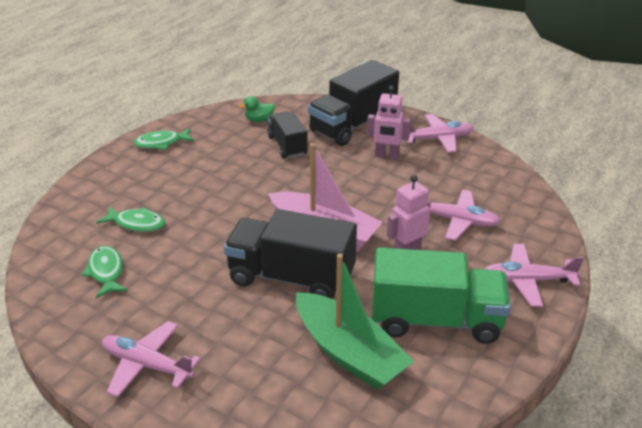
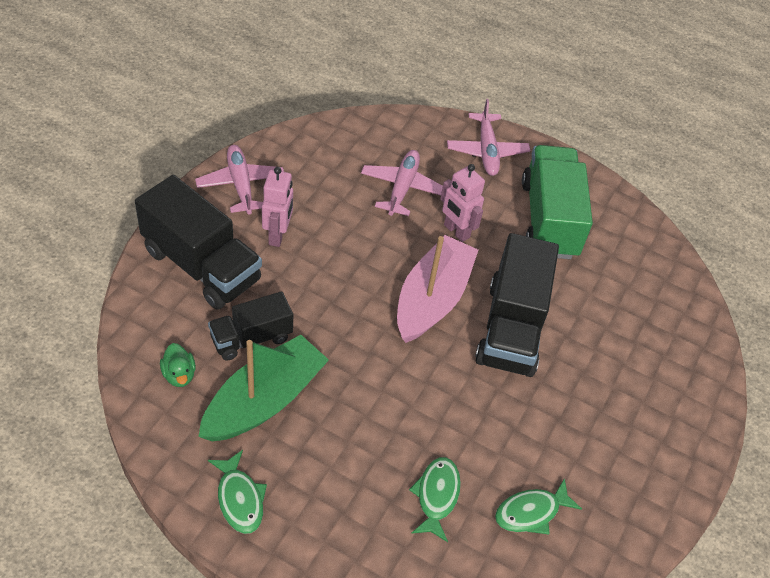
camera: 100 degrees left, 15 degrees up
(147, 365) = (656, 443): pink plane -> none
(348, 353) = (602, 283): green boat -> green boat (264, 401)

